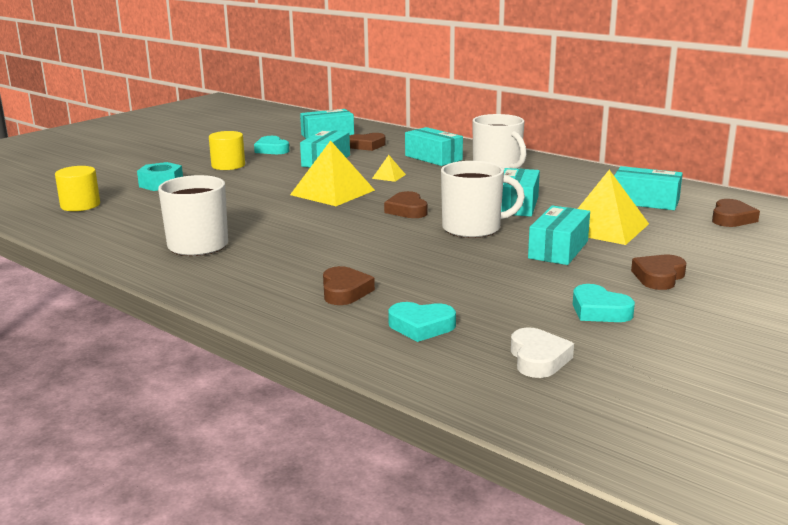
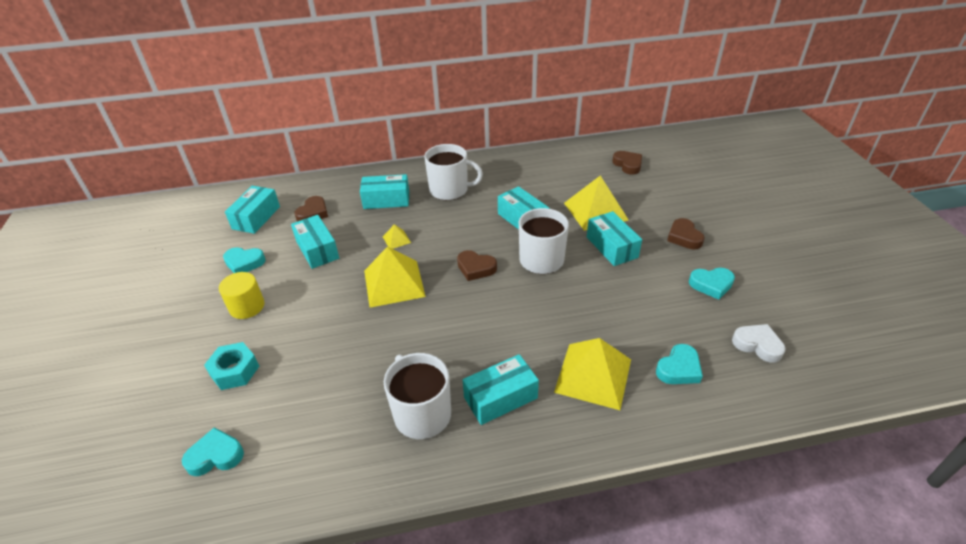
camera: 50 degrees left, 20 degrees up
(80, 205) = (215, 456): yellow cylinder -> turquoise heart
(344, 291) = (593, 375): brown heart -> yellow pyramid
(645, 201) = (571, 173): turquoise box -> turquoise box (500, 397)

